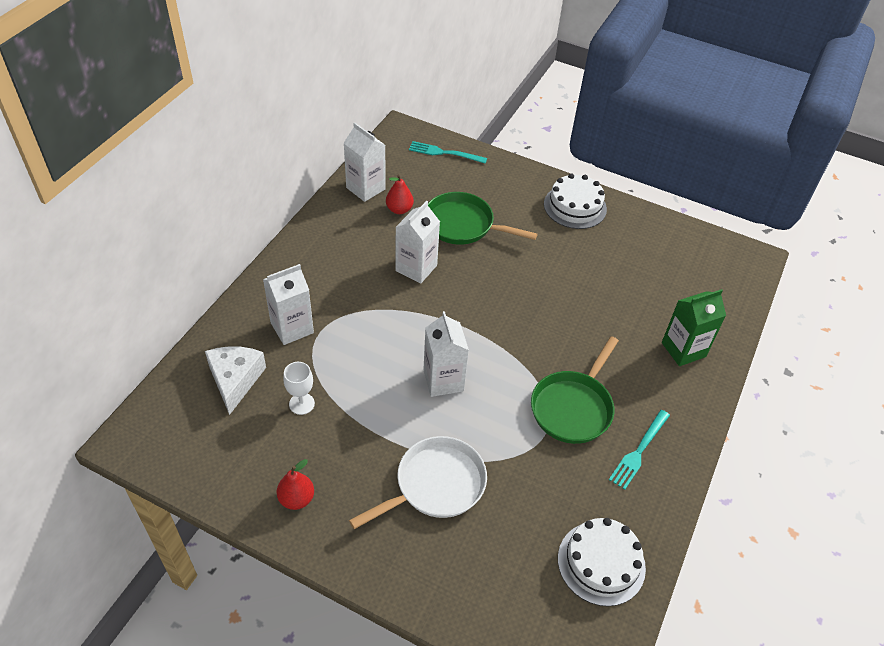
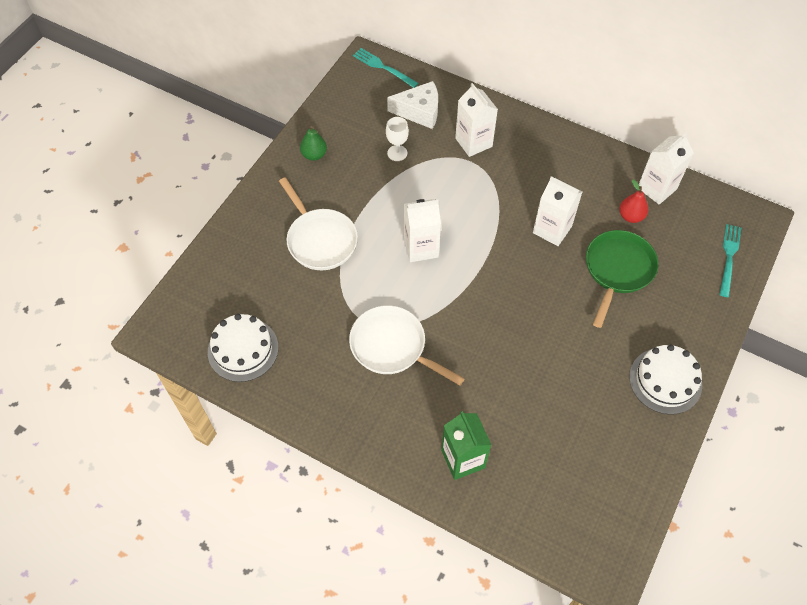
camera: 95 degrees right, 10 degrees up
(296, 499) = (314, 155): red pear -> green pear
(573, 407) = (392, 347): green pan -> white pan
(638, 452) = (343, 395): turquoise fork -> turquoise fork (382, 67)

